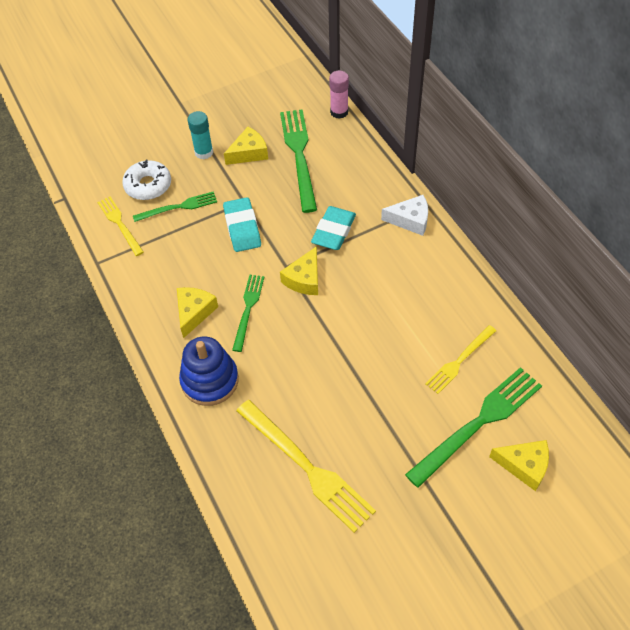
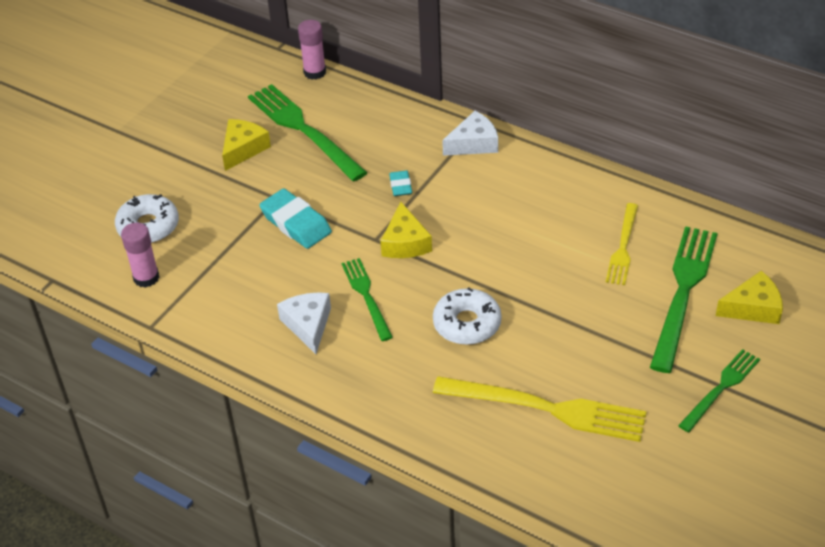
camera: 30 degrees left, 10 degrees down
(120, 224) = (146, 278): yellow fork -> pink glue stick
(178, 207) = (203, 233): green fork -> green fork (721, 389)
(194, 312) = (308, 325): yellow cheese -> white cheese
(204, 152) = (189, 168): turquoise glue stick -> none
(210, 380) = (379, 380): blue stacking toy -> none
(300, 367) = (467, 324): none -> white donut
(333, 231) = (400, 186): turquoise eraser -> turquoise eraser, size x0.54

